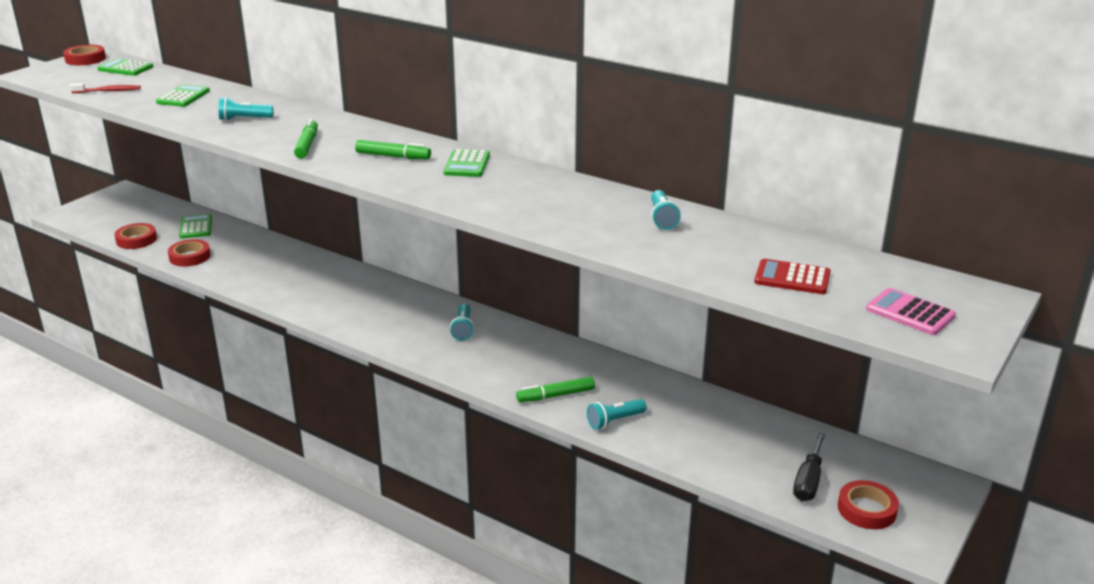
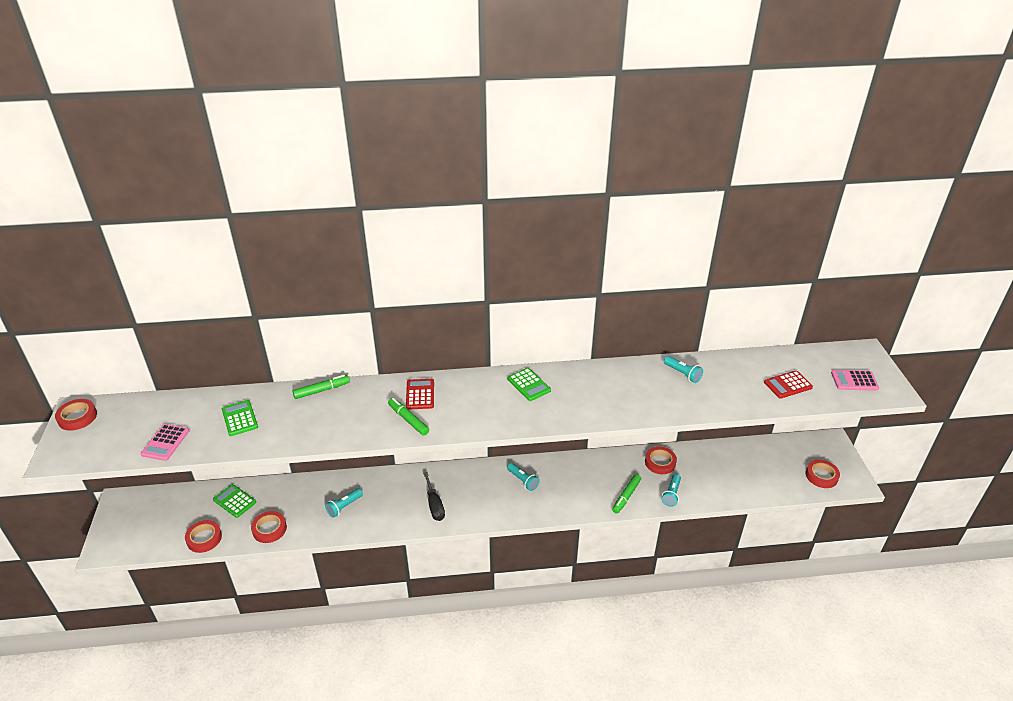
camera: 40 degrees left, 10 degrees up
(108, 91) = (165, 442): red toothbrush -> pink calculator
(125, 68) = (135, 411): green calculator -> none
(244, 119) = (325, 417): turquoise flashlight -> turquoise flashlight (344, 507)
(351, 134) = (420, 394): none -> red calculator
(393, 156) = (477, 401): green marker -> green marker (322, 390)
(647, 388) = (660, 462): none -> red tape
(808, 481) = (785, 475): black screwdriver -> black screwdriver (434, 505)

